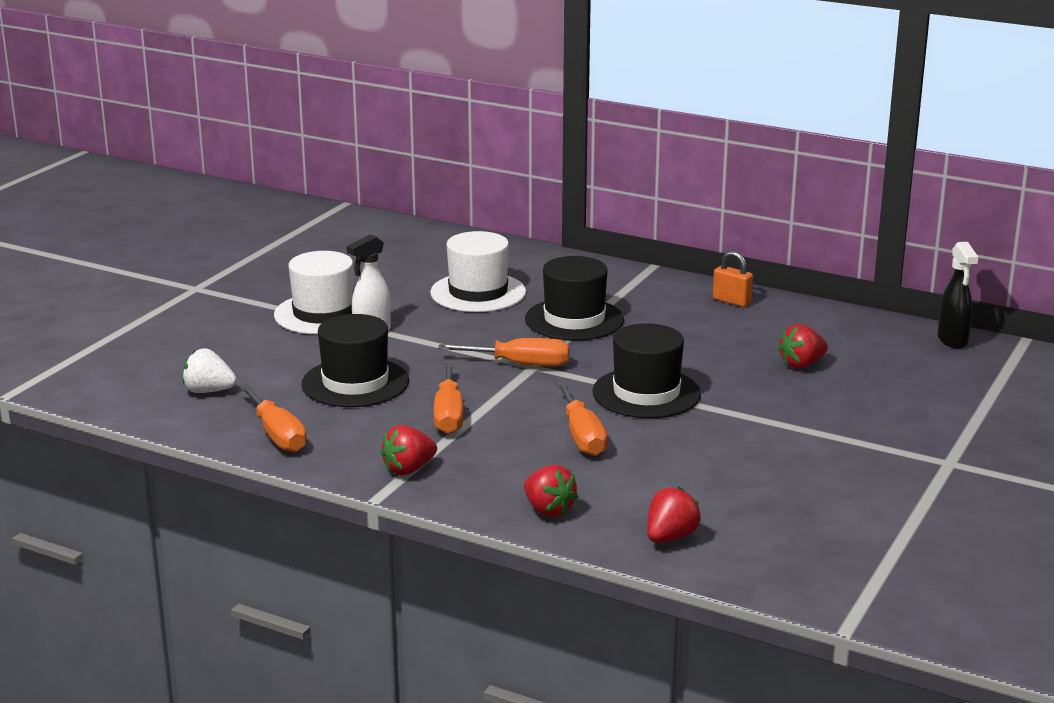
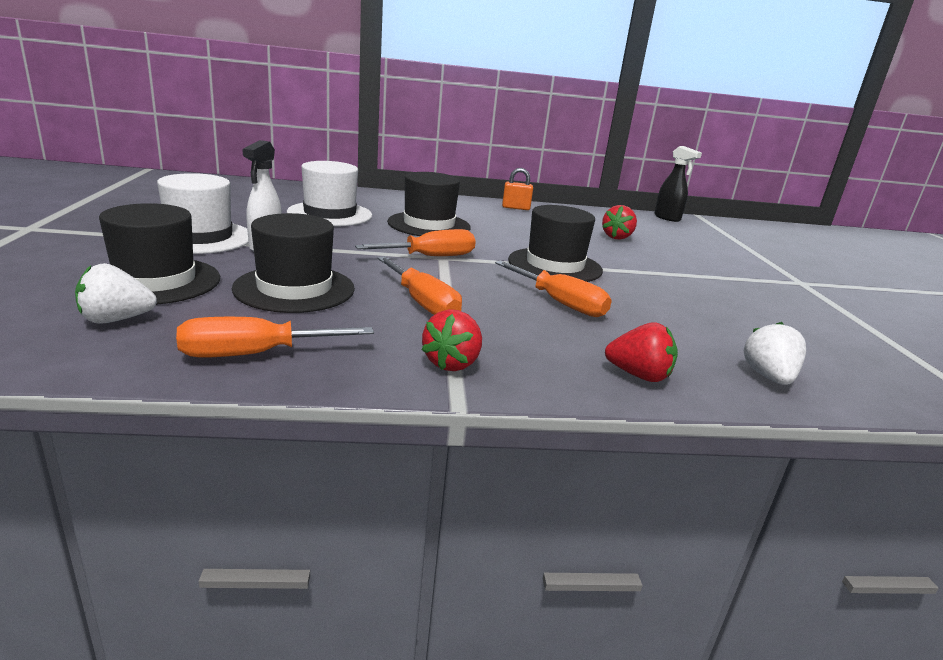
camera: 35 degrees left, 0 degrees up
(255, 359) = (155, 281): none -> black hat
(277, 435) = (254, 354): orange screwdriver -> orange screwdriver turned 135 degrees clockwise
(670, 537) = (768, 377): red strawberry -> white strawberry

